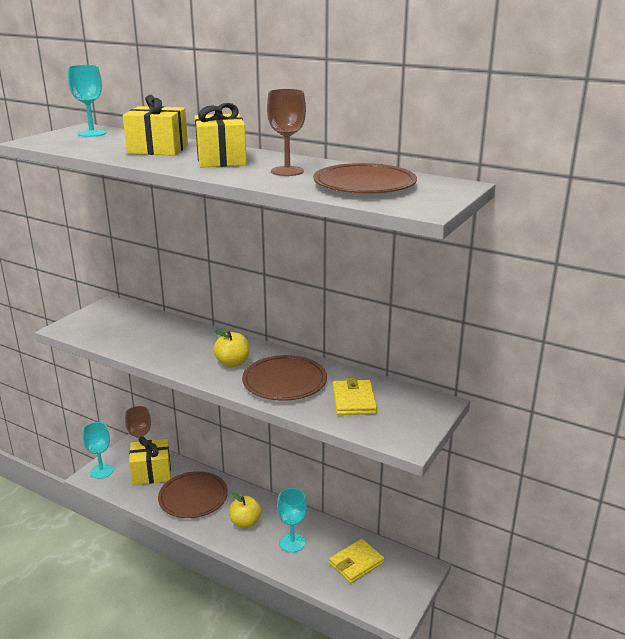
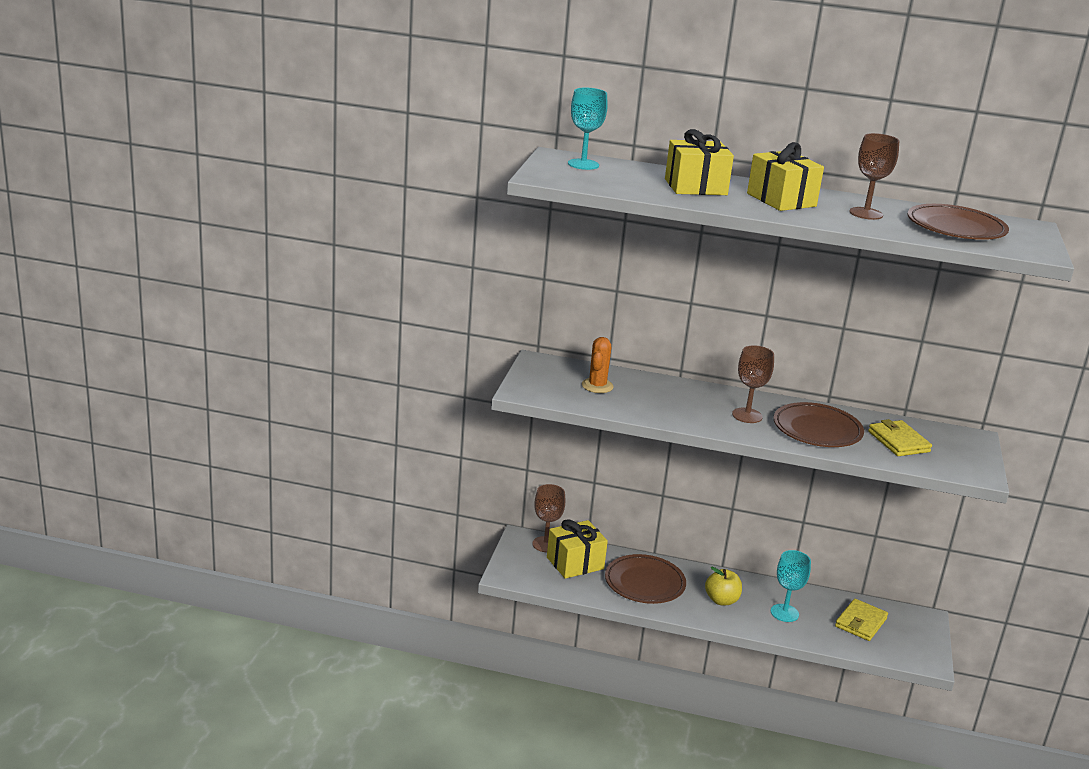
camera: 20 degrees left, 0 degrees up
(101, 471) = (515, 568): turquoise goblet -> none
(132, 328) = (597, 386): none -> orange cactus
(233, 363) = (747, 415): yellow apple -> brown goblet

